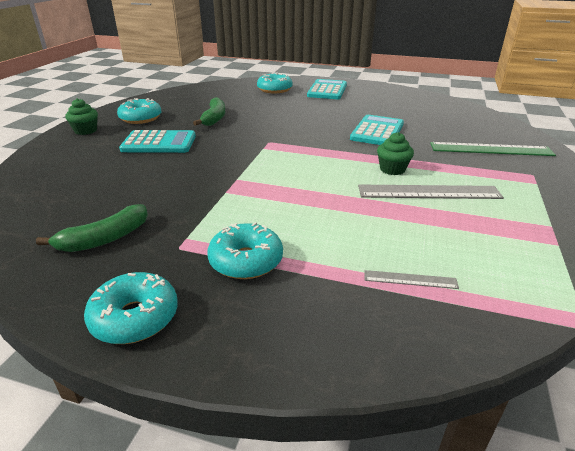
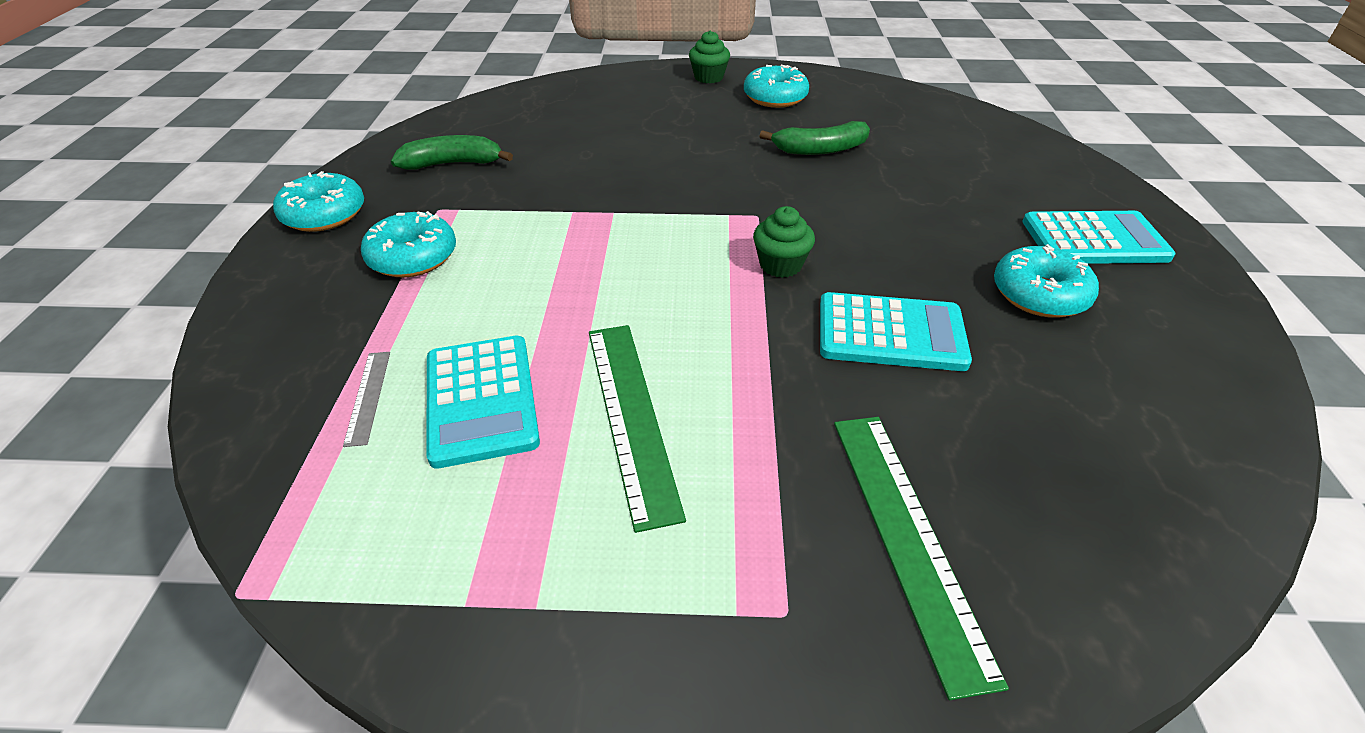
camera: 75 degrees right, 10 degrees up
(105, 239) = (453, 164): green banana -> green banana turned 135 degrees clockwise
(159, 143) = (699, 131): turquoise calculator -> turquoise calculator (481, 400)
(274, 89) = (1024, 177): turquoise donut -> turquoise donut (1039, 294)
(392, 169) = (710, 364): green cupcake -> green cupcake (780, 265)
(428, 192) = (631, 416): grey ruler -> green ruler

